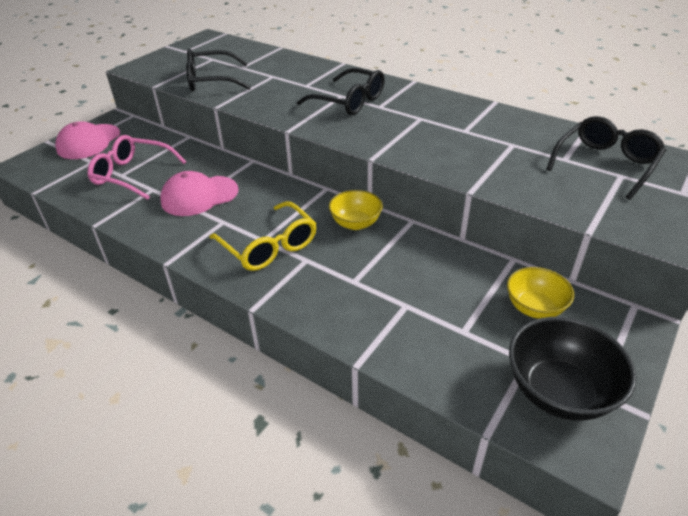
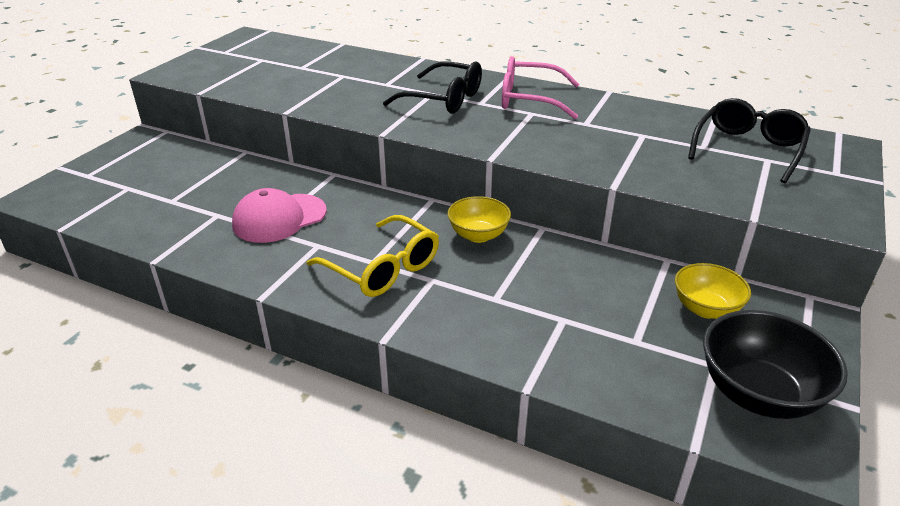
camera: 10 degrees left, 5 degrees down
(89, 142) = (117, 165): pink cap -> none
(132, 175) = (186, 199): pink glasses -> pink glasses (529, 99)
(211, 81) = (269, 84): black glasses -> none

